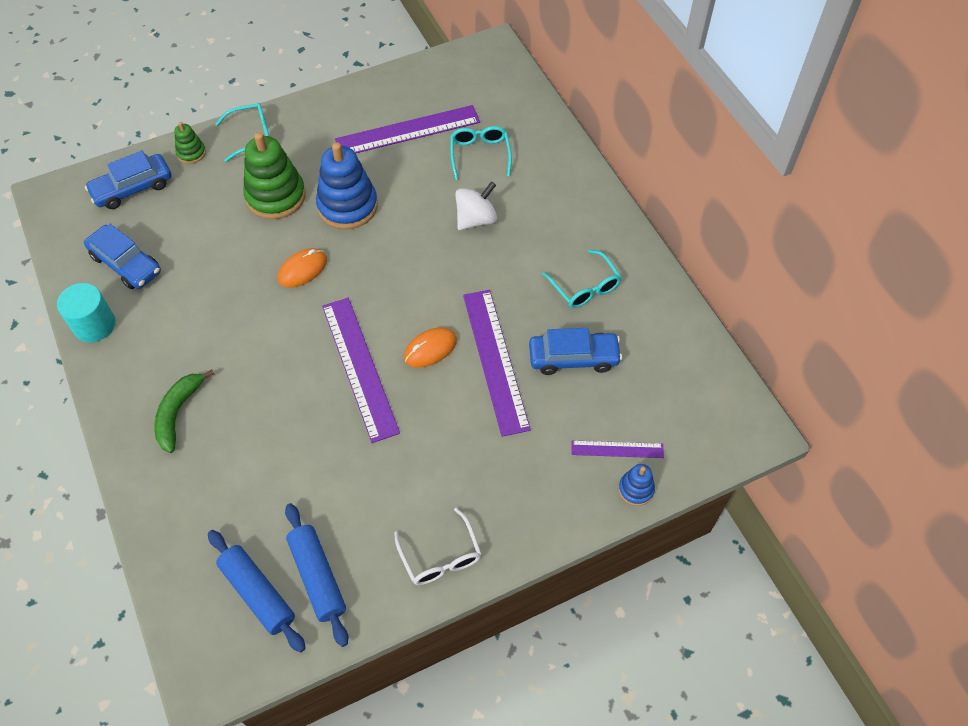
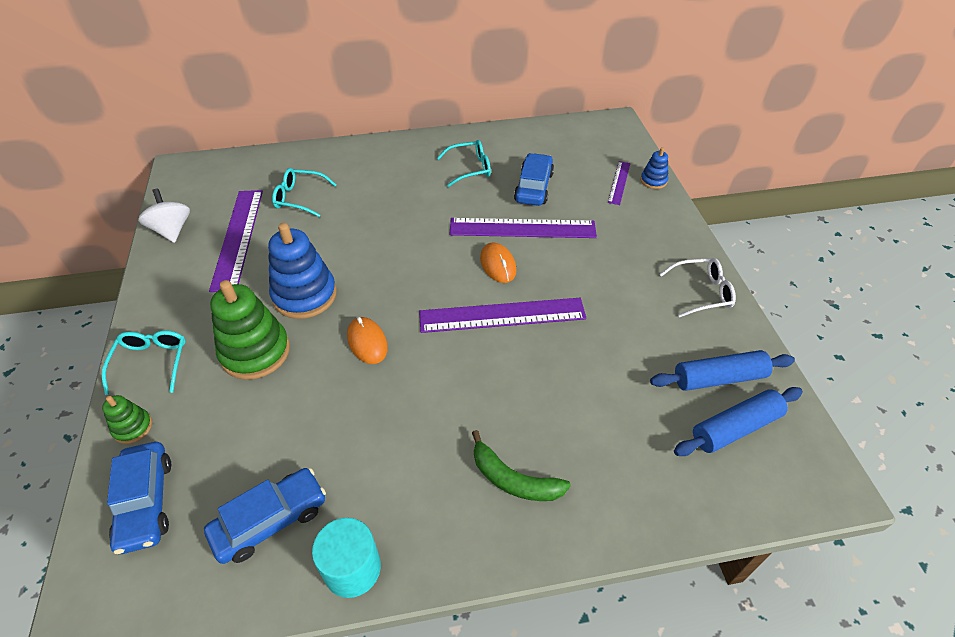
camera: 75 degrees left, 10 degrees down
(476, 219) = (371, 213): white spinning top -> white spinning top (172, 230)

